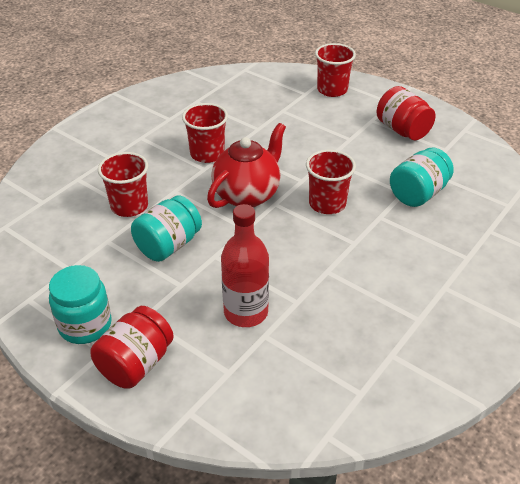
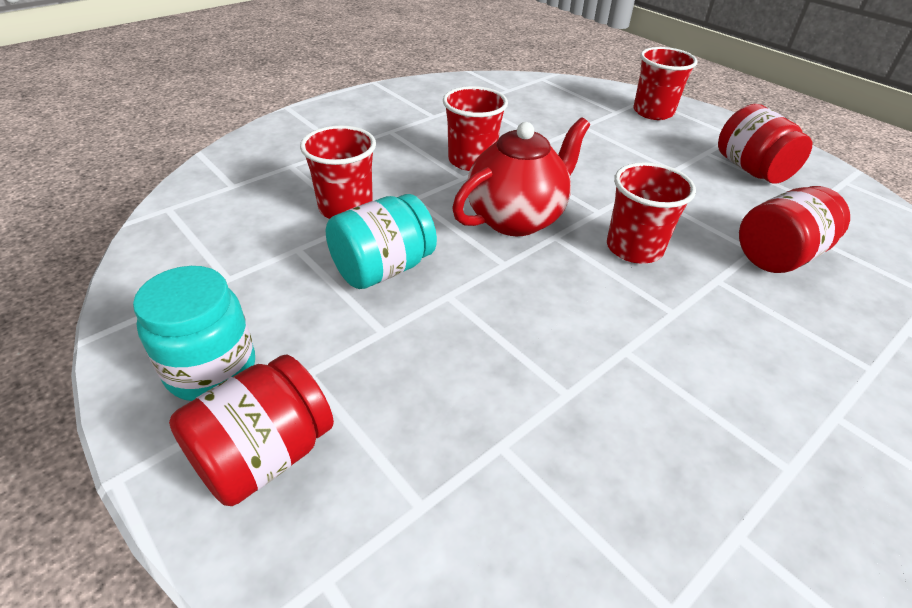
camera: 10 degrees right, 0 degrees up
(246, 312) = (477, 396): red bottle -> none
(418, 194) = (778, 255): turquoise jar -> red jar

